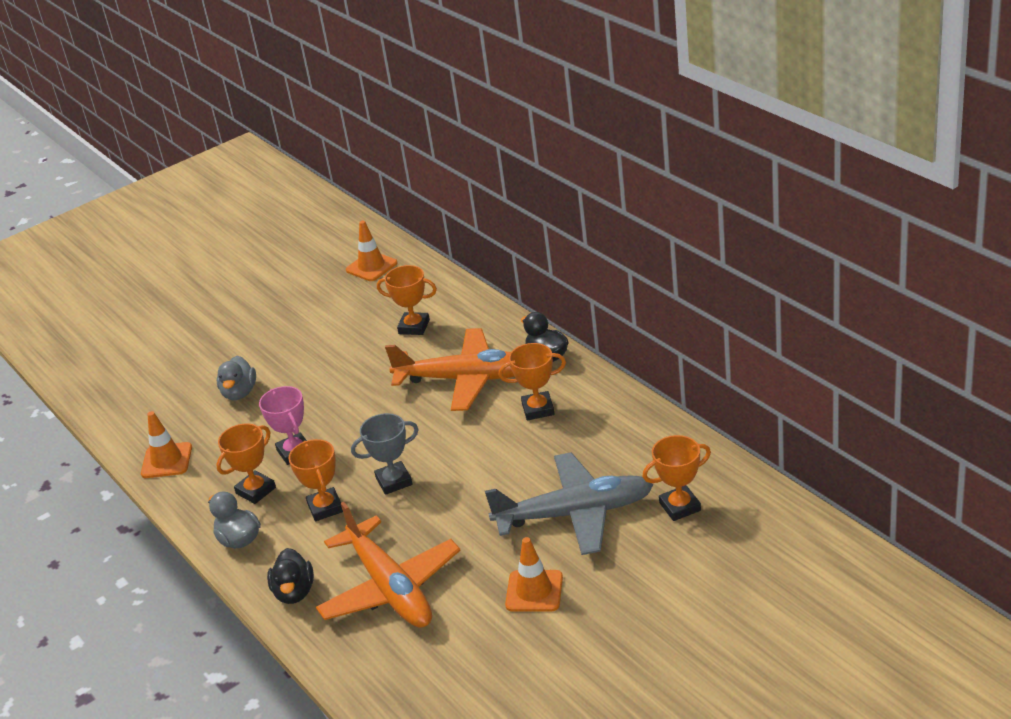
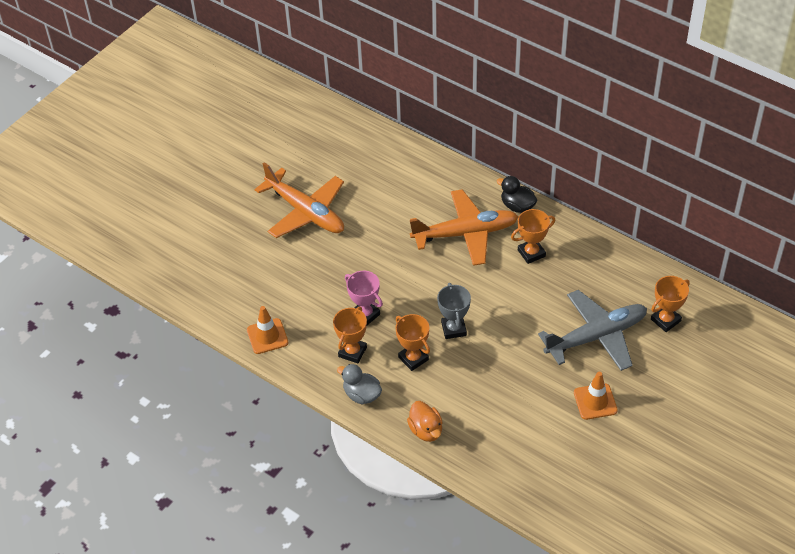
camera: 20 degrees left, 15 degrees up
(239, 393) = (293, 268): grey duck -> none
(294, 592) = (426, 430): black duck -> orange duck
(371, 267) = (339, 137): orange traffic cone -> none
(390, 587) = (493, 415): orange plane -> orange plane (305, 212)
(394, 481) = (453, 329): grey trophy -> grey trophy turned 60 degrees counterclockwise
(414, 327) = (402, 190): orange trophy -> none

